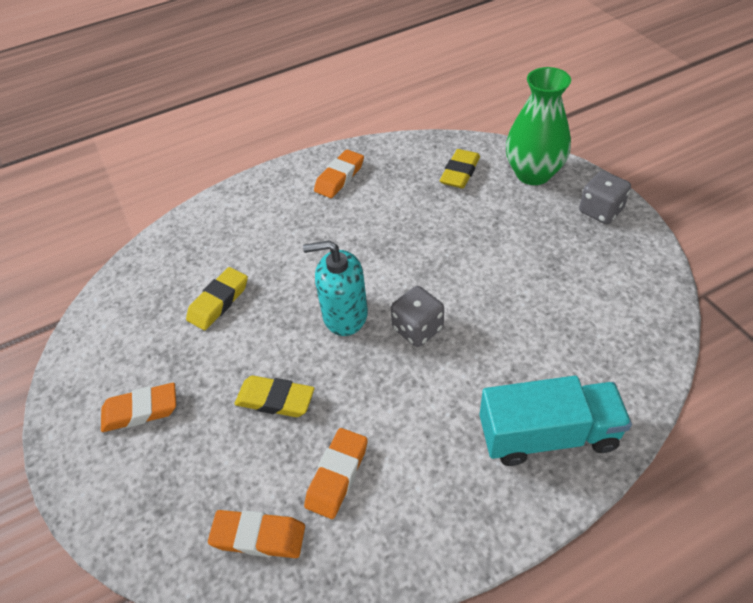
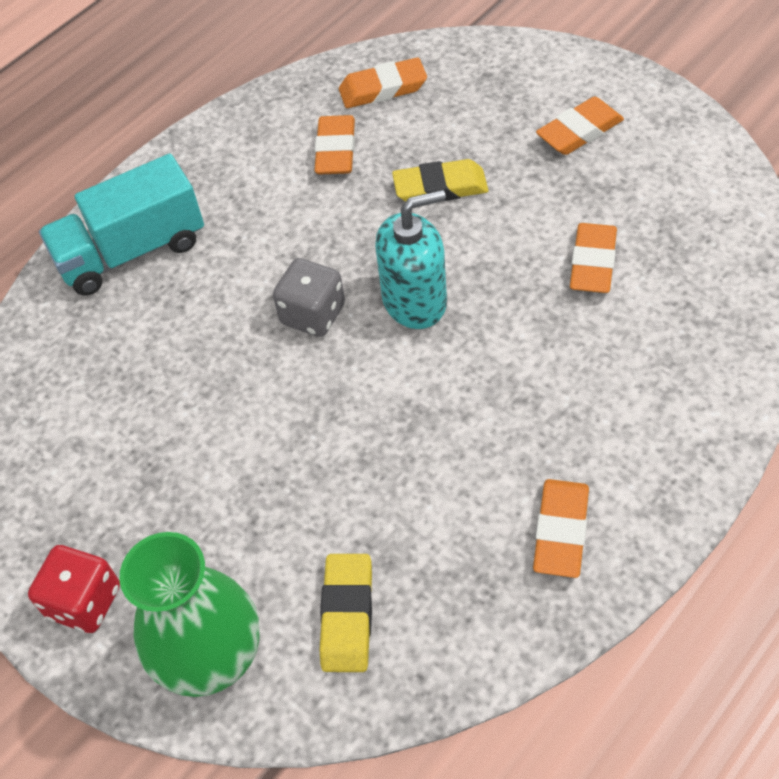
camera: 160 degrees right, 5 degrees up
(219, 302) = (592, 263): yellow eraser -> orange eraser
(600, 211) = (84, 602): grey dice -> red dice

